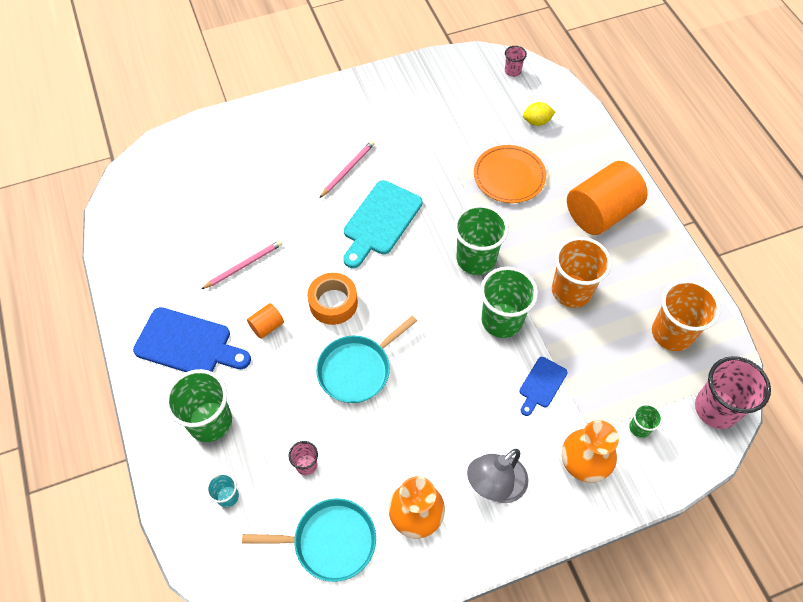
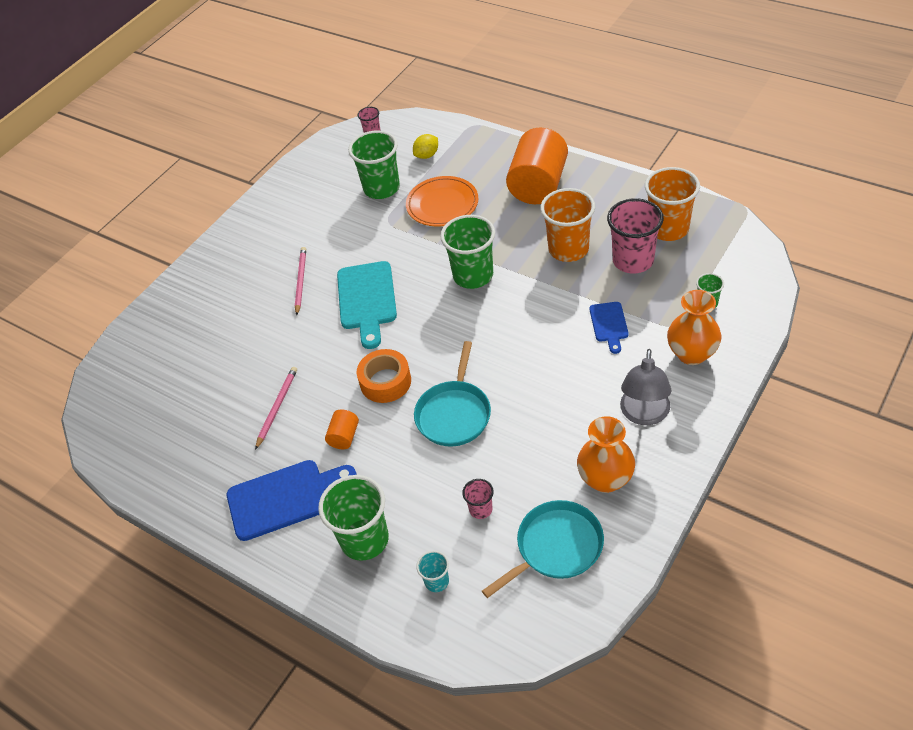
camera: 30 degrees left, 10 degrees down
(502, 320) = (535, 303): green cup -> green cup (381, 188)
(716, 409) = (746, 255): pink cup -> pink cup (633, 260)

